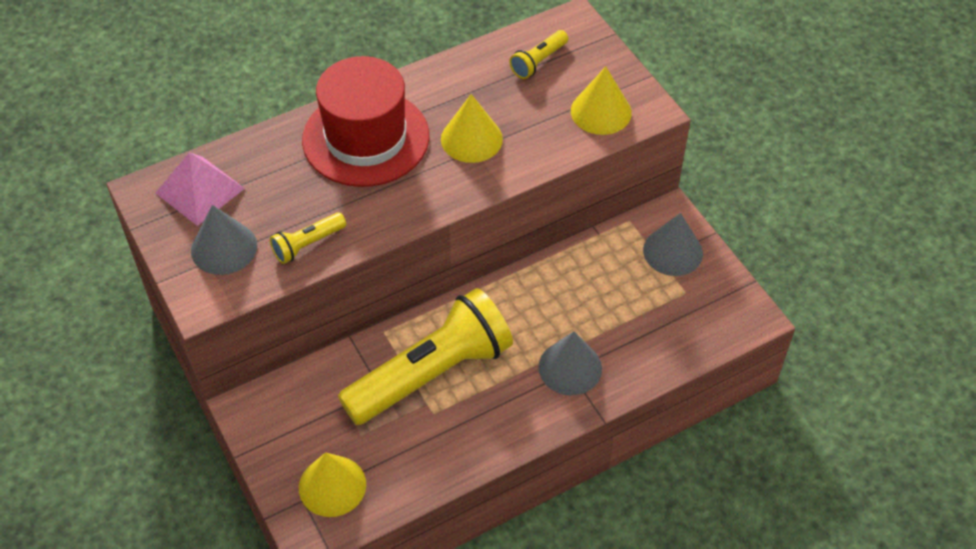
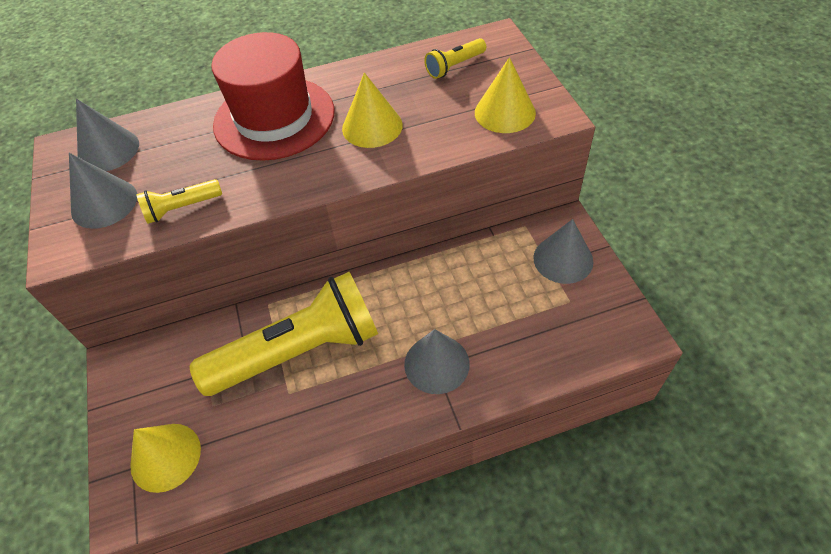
camera: 15 degrees right, 0 degrees up
(200, 190) = (108, 150): pink pyramid -> grey cone

